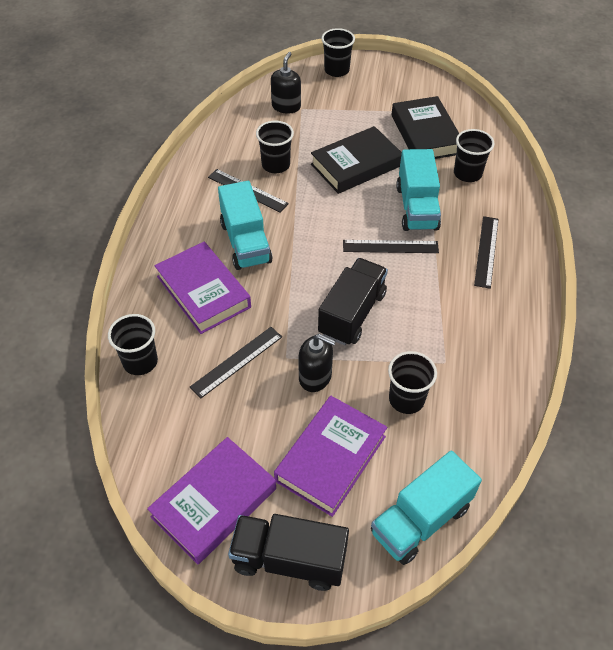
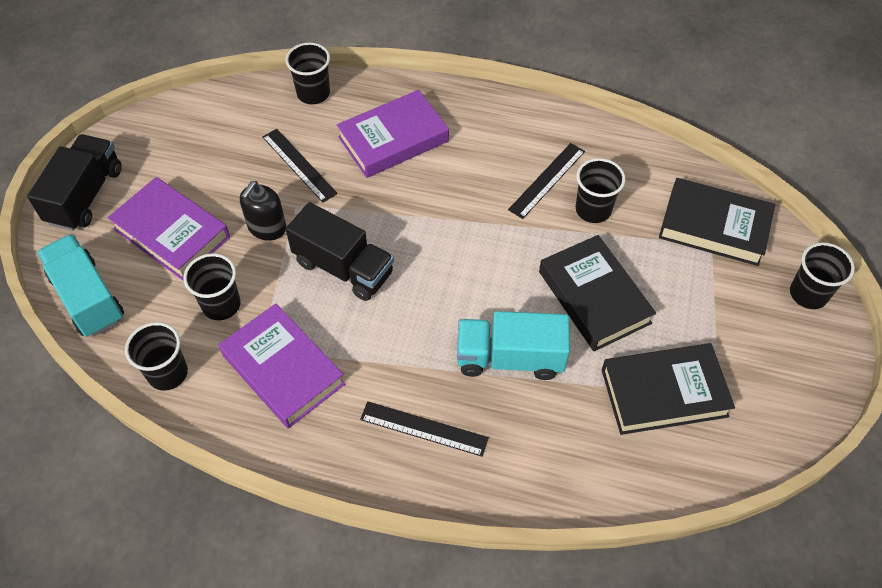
camera: 95 degrees right, 5 degrees up
(214, 502) = (153, 146): purple book -> purple book (283, 369)
(245, 242) = (461, 176): turquoise truck -> none
(286, 106) = (714, 227): black soap dispenser -> black book
(390, 246) = (442, 318): black ruler -> none
(467, 173) = (577, 434): black cup -> black cup (168, 373)

